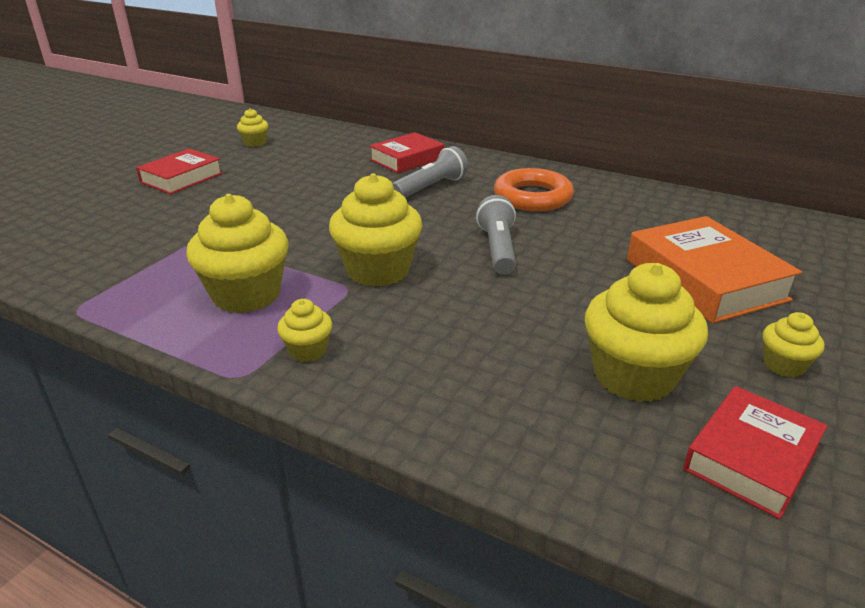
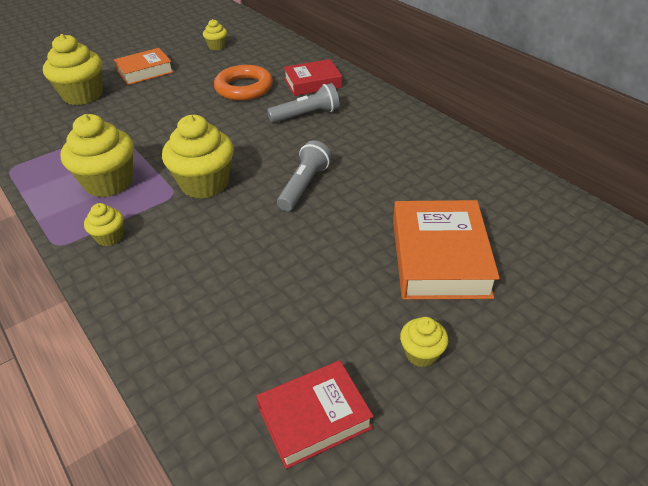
camera: 25 degrees right, 10 degrees up
(182, 178) = (145, 71): red book -> orange book
(532, 197) = (377, 141): orange ring -> orange ring (244, 88)
(633, 376) = (297, 325): yellow cupcake -> yellow cupcake (83, 95)

